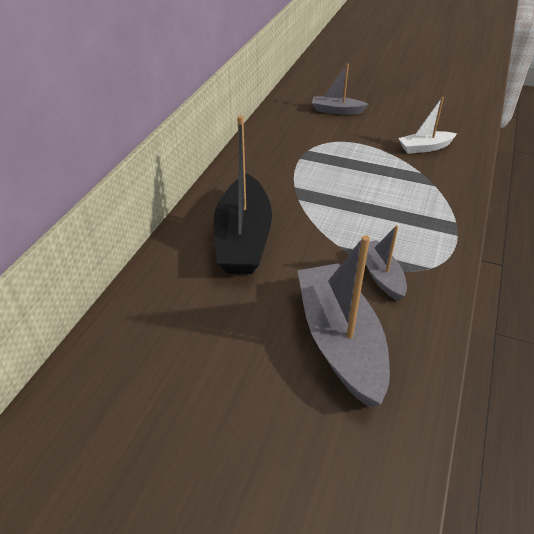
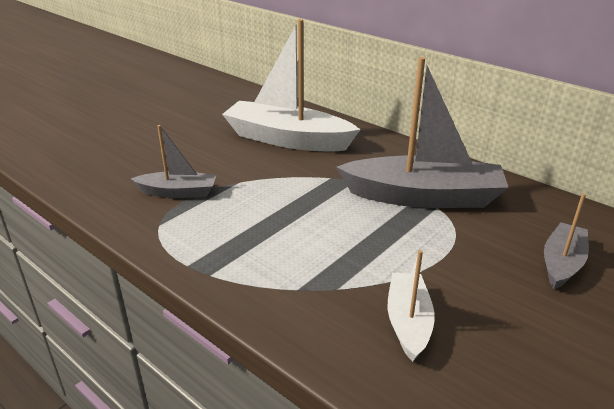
camera: 110 degrees right, 10 degrees down
(243, 238) = (287, 139): black boat -> white boat
(340, 341) = (133, 155): grey boat -> grey boat (423, 197)

